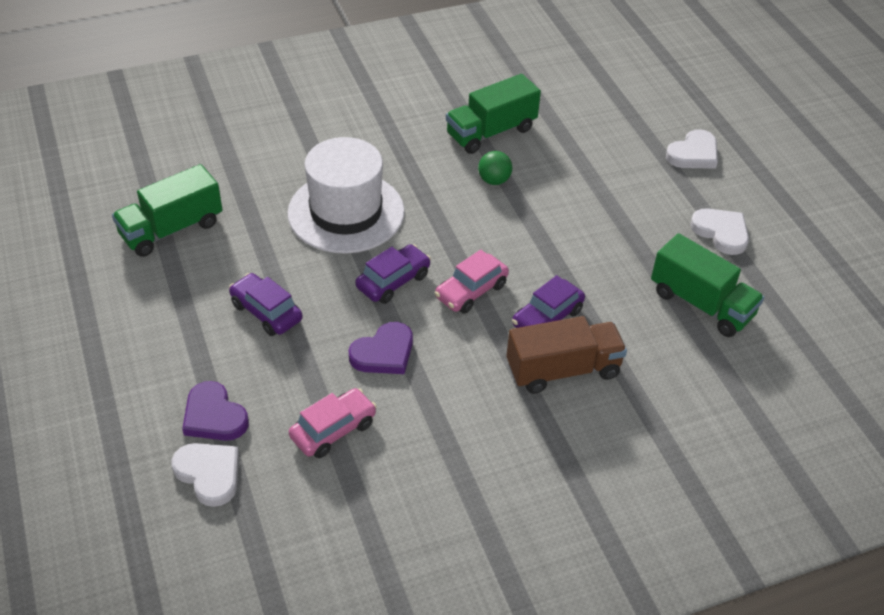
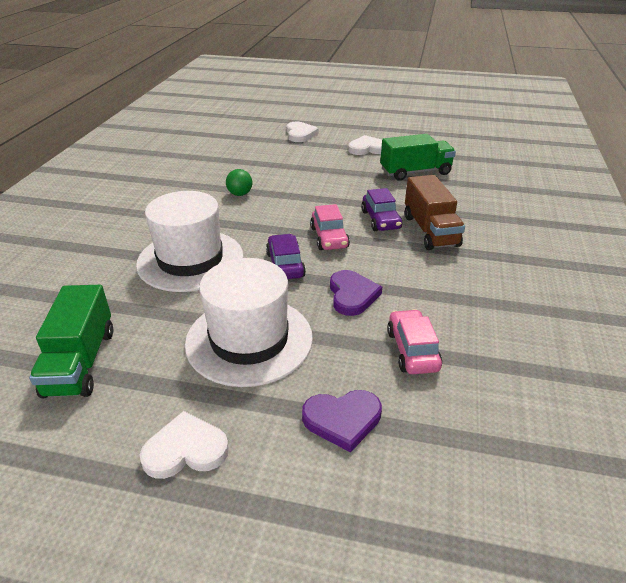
camera: 55 degrees left, 10 degrees down
(209, 474) = (412, 450): white heart -> white heart (185, 450)
(266, 312) = (249, 340): purple car -> white hat
(491, 132) = (196, 180): green truck -> none
(563, 370) = (430, 231): brown truck -> brown truck turned 150 degrees clockwise

